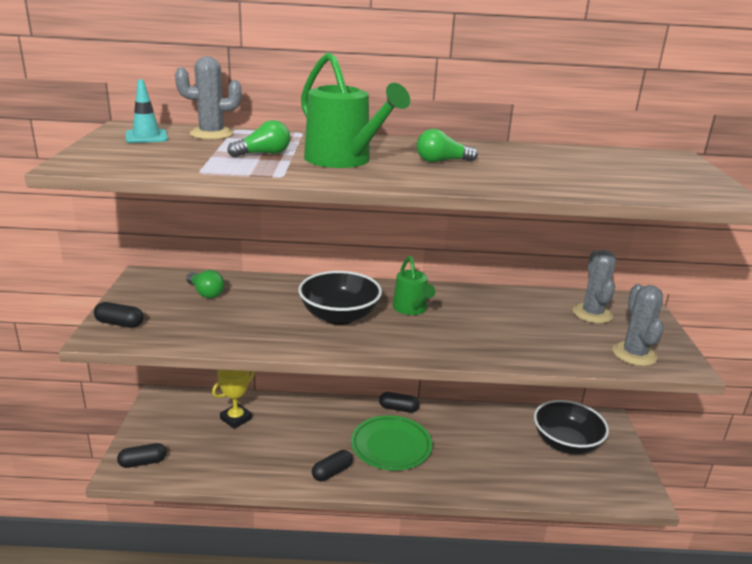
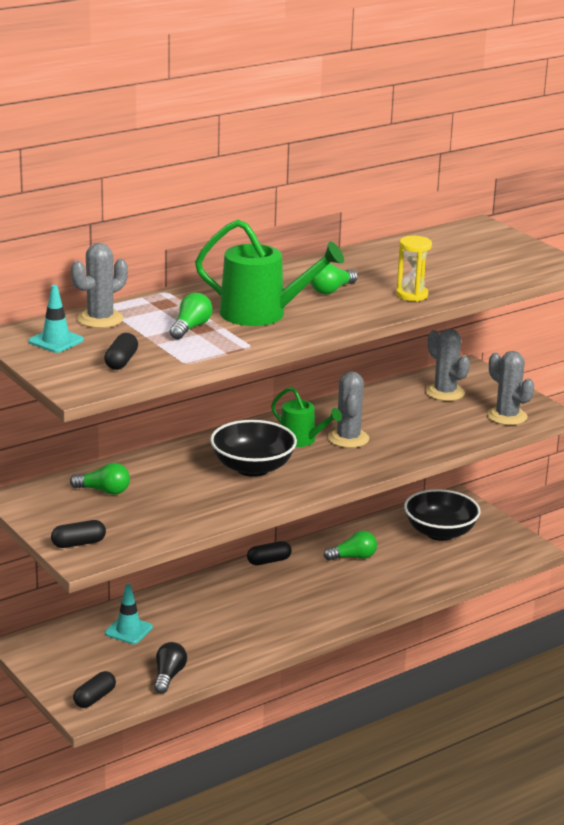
camera: 35 degrees left, 0 degrees up
(213, 470) = (168, 676): none -> black light bulb
(236, 419) = (128, 630): yellow trophy -> turquoise traffic cone
(332, 472) = (274, 634): black capsule -> black capsule (121, 361)
(391, 446) = (299, 593): green plate -> none
(453, 321) = (348, 438): none -> grey cactus
(468, 434) = (353, 557): none -> green light bulb
(515, 181) = (412, 295): none -> yellow hourglass

